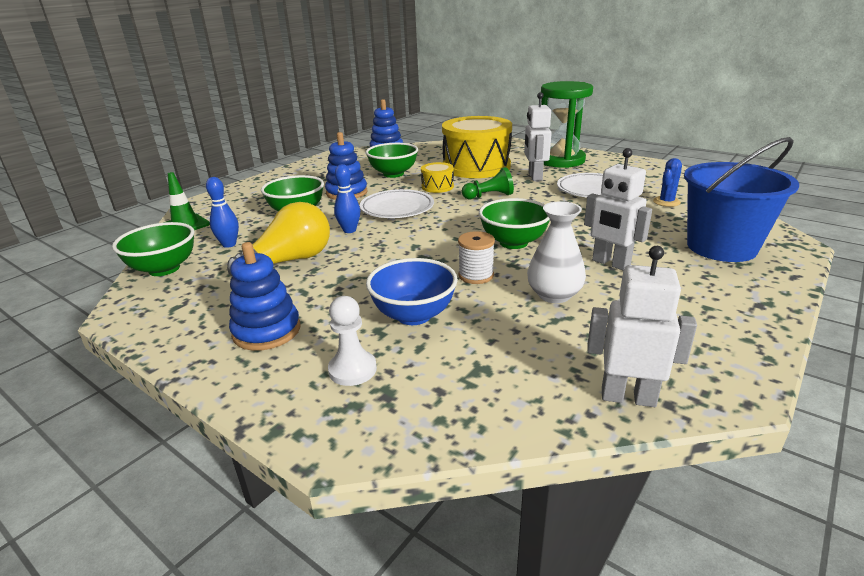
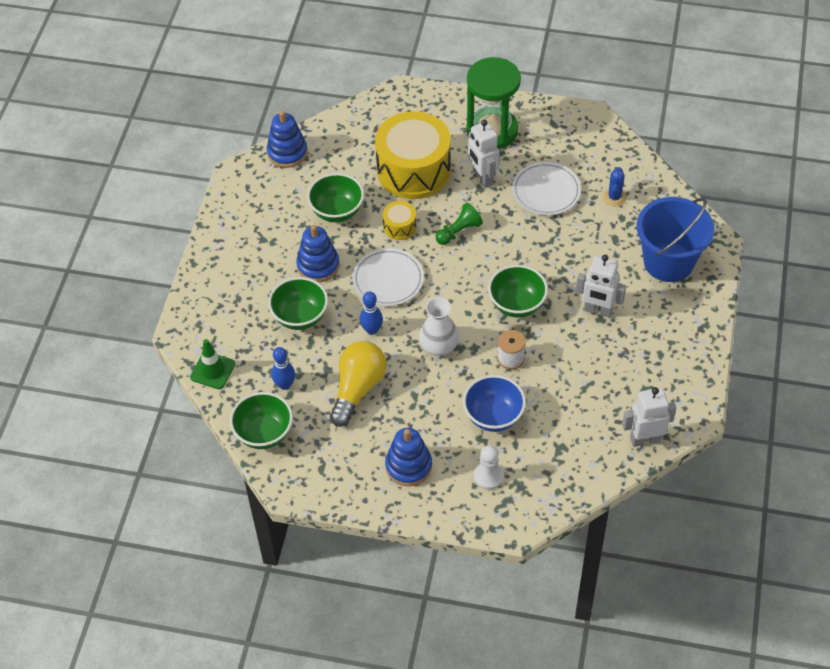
camera: 25 degrees left, 25 degrees up
(554, 295) = (573, 362): white vase -> white vase (438, 345)

